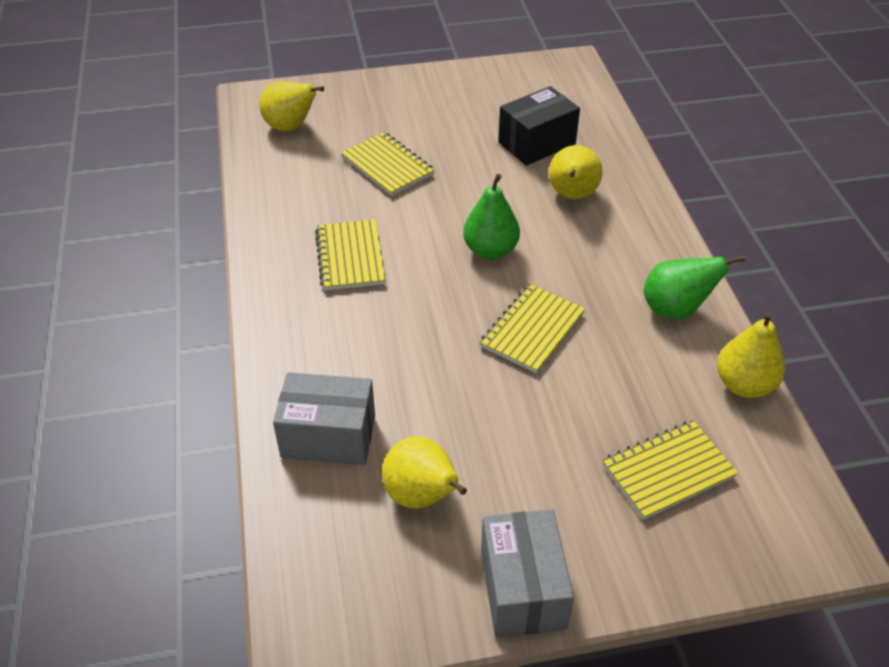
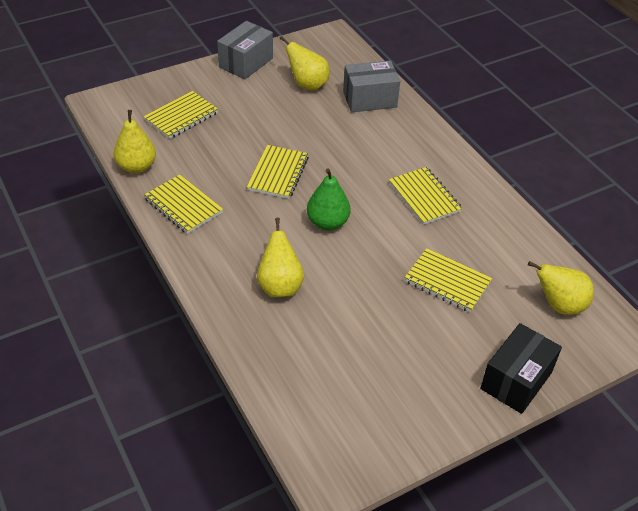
camera: 160 degrees right, 0 degrees up
(522, 589) = (246, 63): grey box -> grey box turned 60 degrees clockwise
(536, 143) = (329, 339): black box -> black box (516, 380)
(675, 309) = (183, 205): green pear -> yellow notebook

